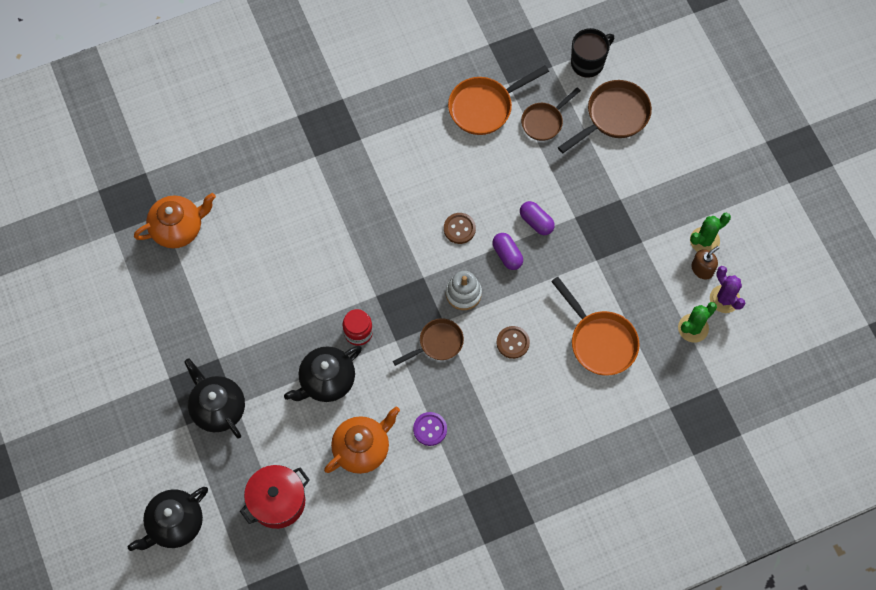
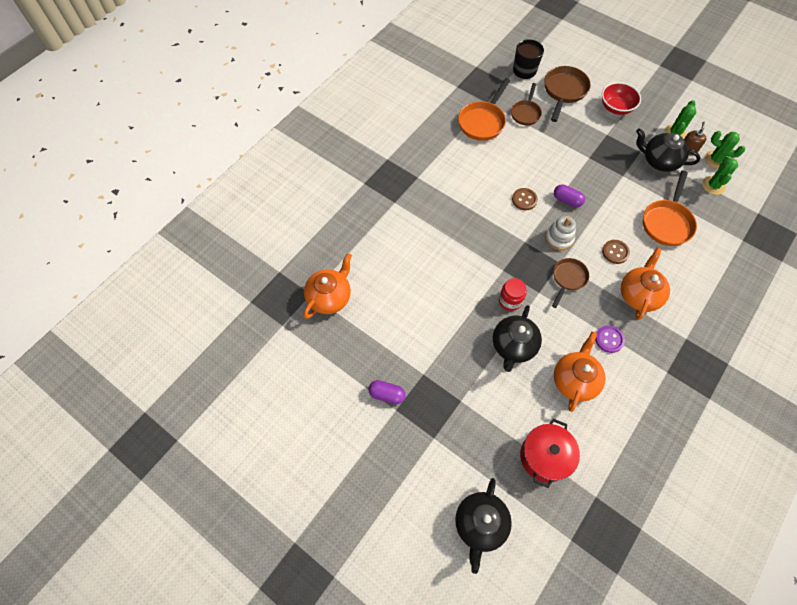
camera: 30 degrees left, 5 degrees down
(218, 408) = (449, 411): black teapot -> black teapot (659, 161)
(500, 402) = (639, 295): none -> orange teapot
(536, 222) = (568, 172): purple capsule -> purple capsule (387, 394)
(600, 341) = (667, 222): orange pan -> orange pan turned 90 degrees clockwise
(660, 170) = (616, 108): none -> red bowl
(724, 299) = (715, 159): purple cactus -> green cactus

